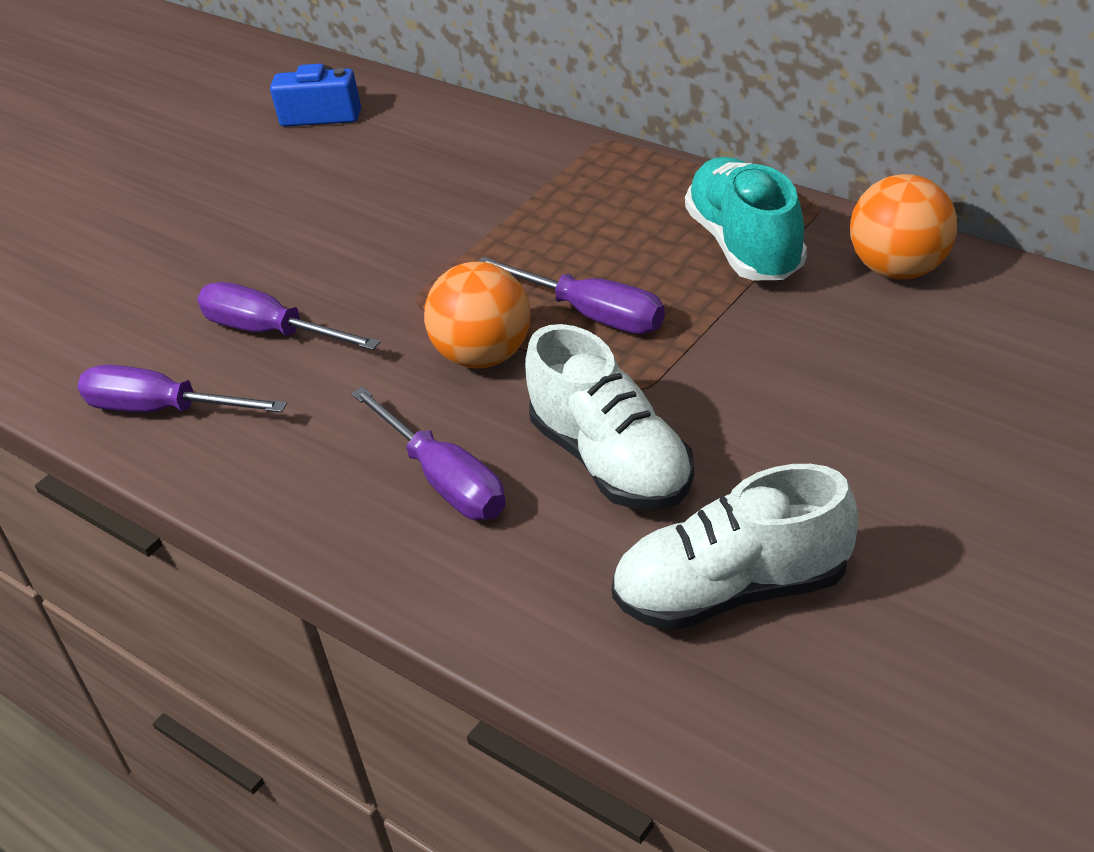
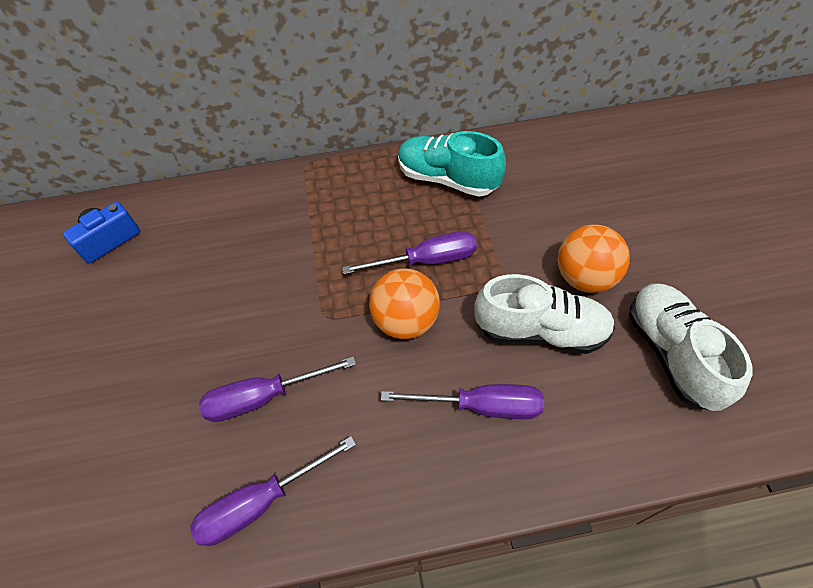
camera: 50 degrees left, 15 degrees up
(732, 590) = (671, 353): white shoe -> white shoe turned 135 degrees clockwise
(900, 269) = (524, 151): orange ball -> orange ball (584, 277)

